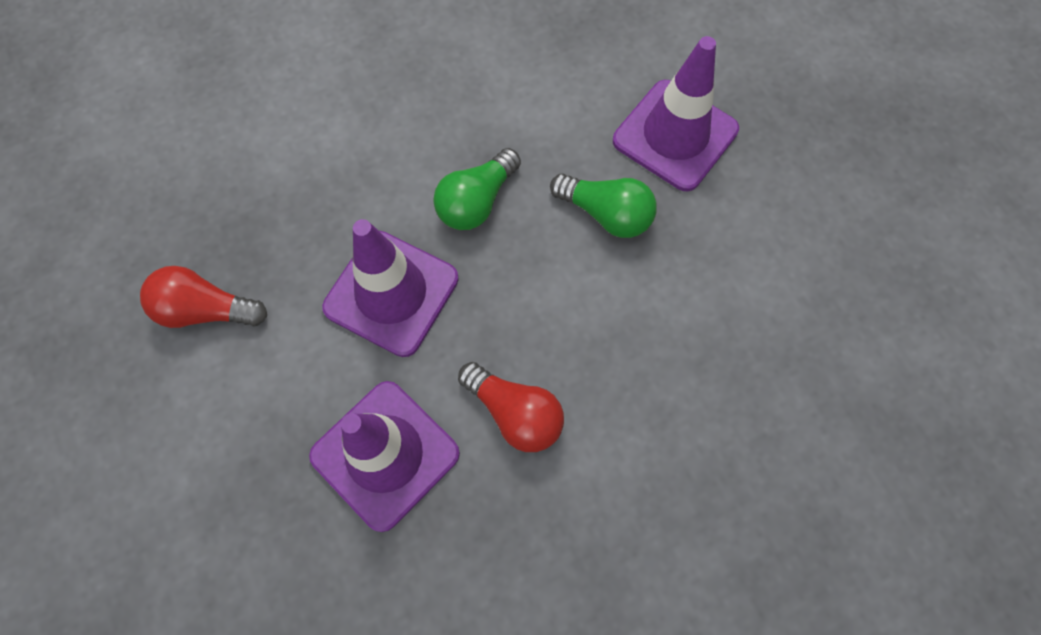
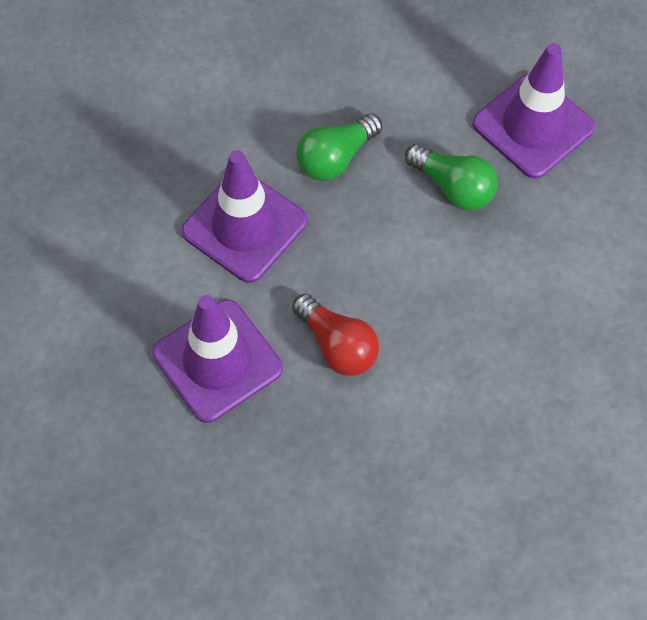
camera: 10 degrees right, 5 degrees down
(206, 310) = (78, 215): red light bulb -> none

